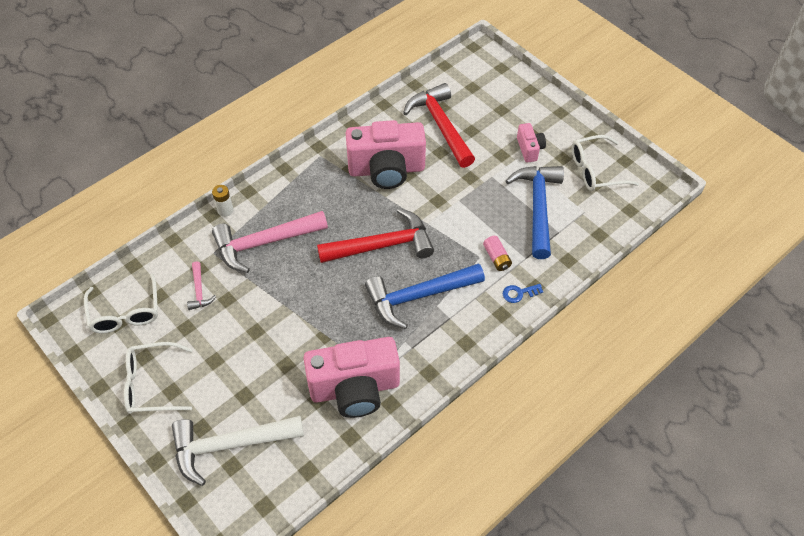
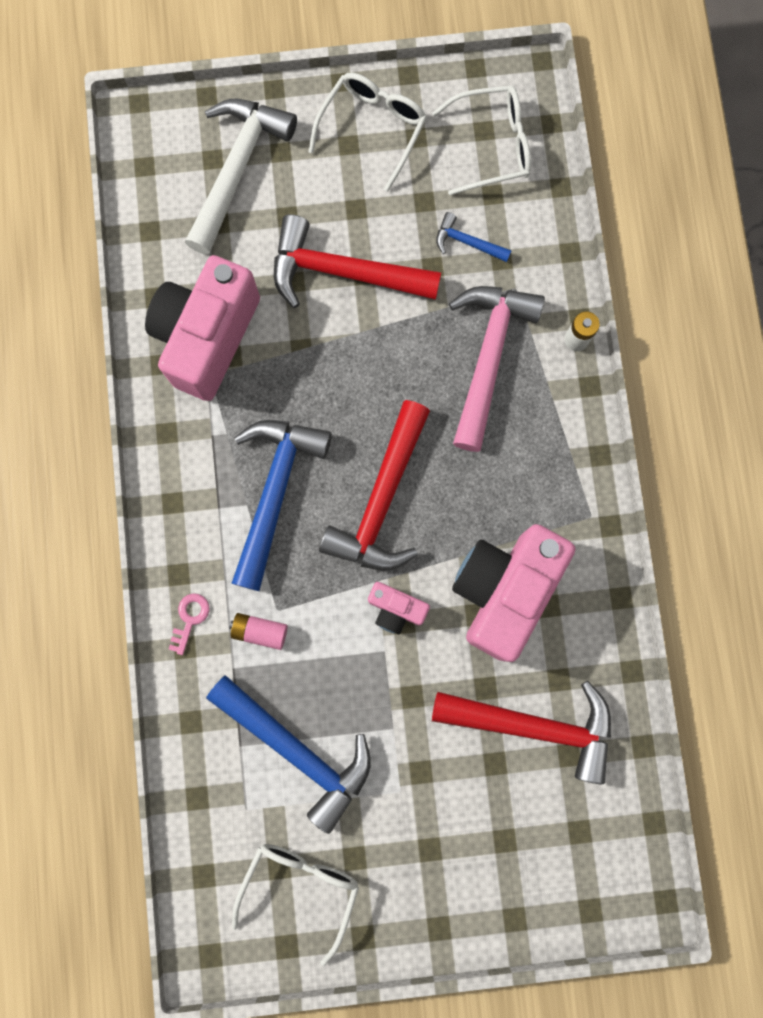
camera: 125 degrees right, 25 degrees up
(125, 313) = (492, 146): white glasses -> white glasses turned 150 degrees clockwise
(199, 291) = (467, 242): pink hammer -> blue hammer
(261, 342) = (343, 272): none -> red hammer
(519, 293) = (190, 619): blue key -> pink key
(529, 149) = (403, 822): pink camera -> pink camera (396, 609)

